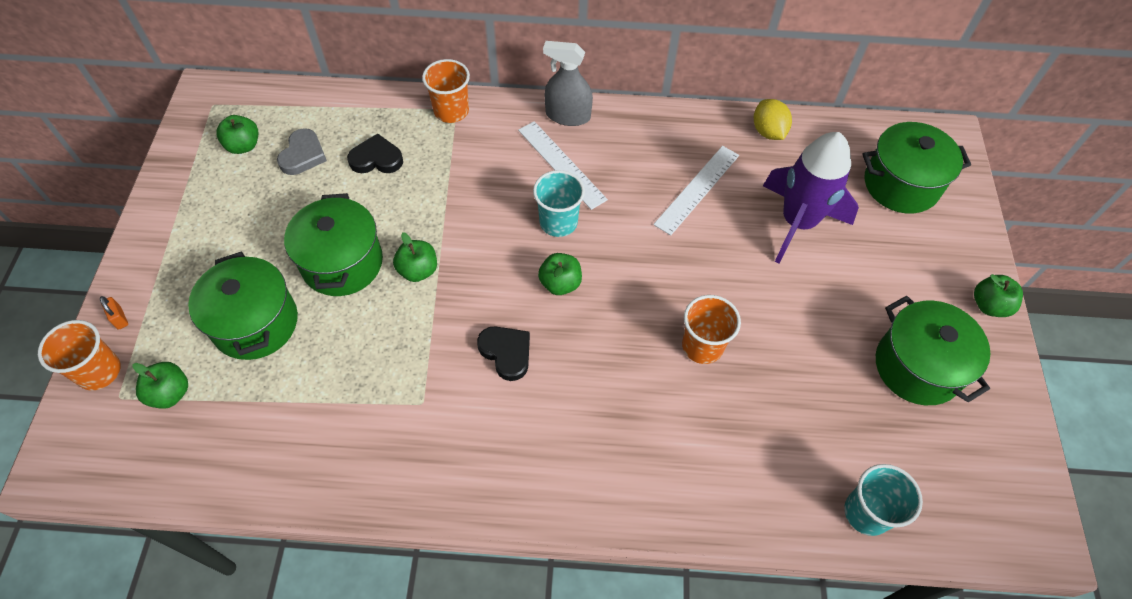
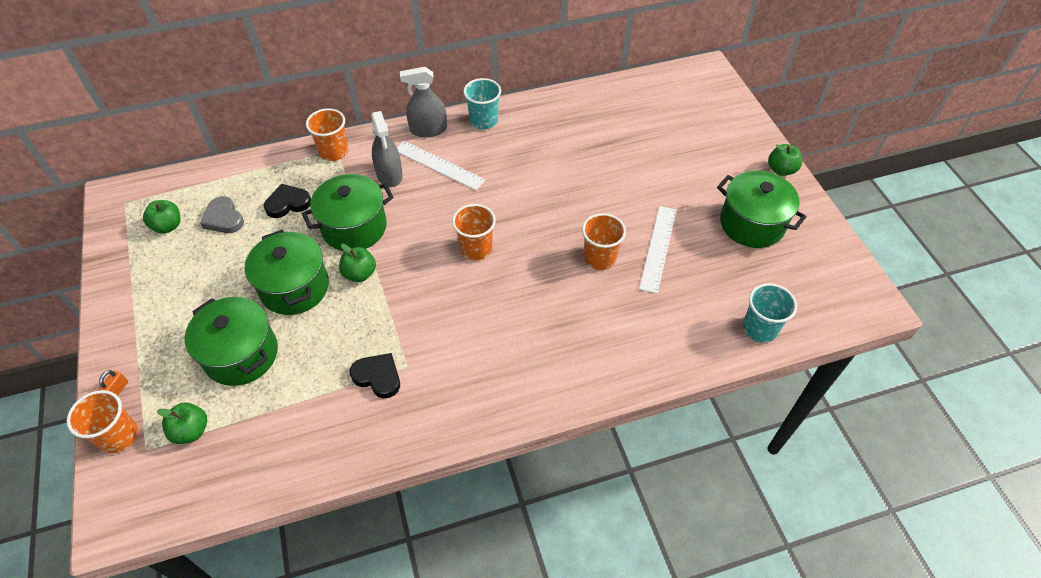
camera: 20 degrees left, 5 degrees down
(119, 318) = (117, 389): orange padlock -> orange padlock turned 75 degrees clockwise
(303, 155) = (224, 218): grey heart -> grey heart turned 150 degrees clockwise
(501, 159) = (389, 174): none -> grey spray bottle
(506, 353) = (456, 310): black heart -> black heart (378, 377)
(558, 222) = (455, 206): turquoise cup -> turquoise cup (483, 121)
(560, 283) = (476, 248): green apple -> orange cup
(697, 189) = (549, 153): white ruler -> white ruler (658, 248)
(768, 132) = (582, 100): yellow lemon -> none
(797, 223) = (630, 155): purple rocket -> none
(901, 184) = (689, 109): green pot -> green pot (354, 227)

